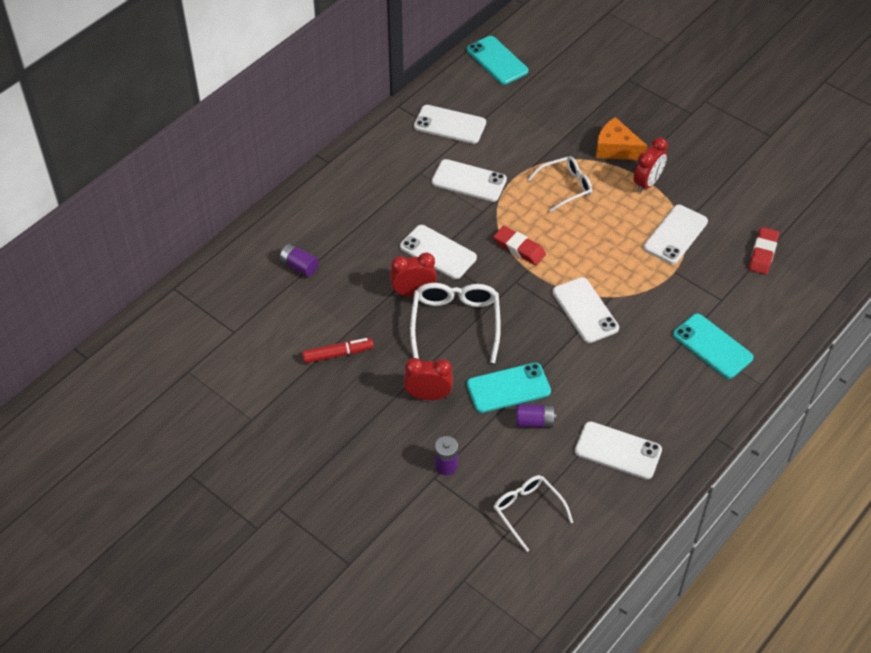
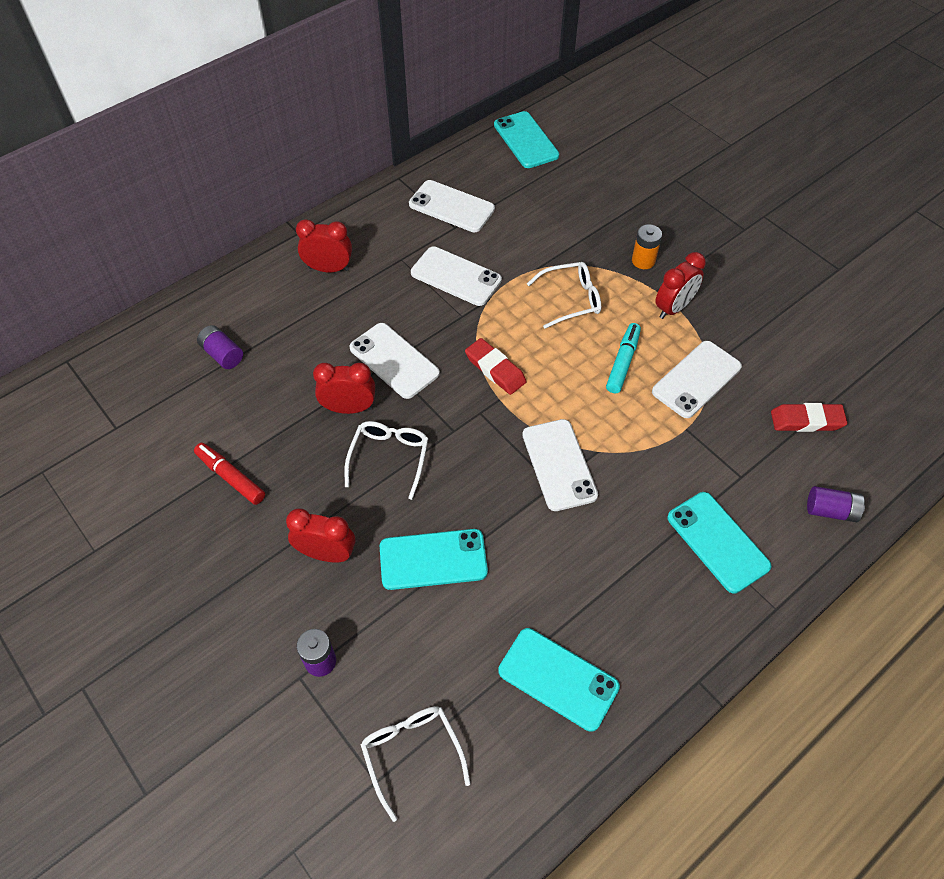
camera: 10 degrees right, 5 degrees up
(338, 354) = (231, 477): red marker -> red marker turned 135 degrees counterclockwise
(363, 188) = (329, 268): none -> red clock
(455, 323) = (389, 458): white glasses -> white glasses, size x0.67
(534, 422) = (455, 615): purple battery -> purple battery (831, 510)
(616, 149) = (643, 261): orange cheese -> orange battery
(616, 229) = (623, 362): none -> turquoise marker
(618, 451) = (558, 679): white phone -> turquoise phone
(763, 253) = (806, 420): red eraser -> red eraser turned 60 degrees clockwise

